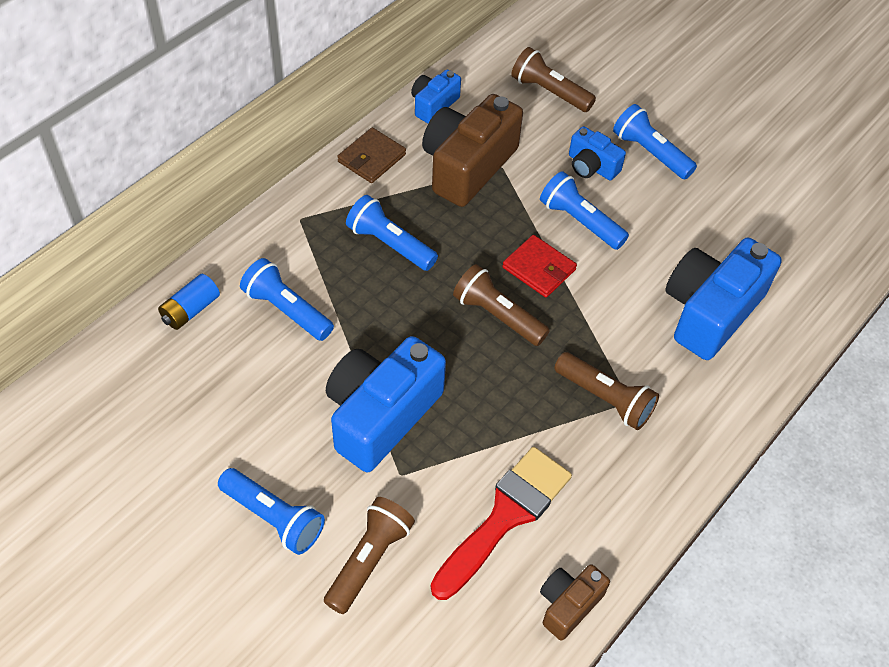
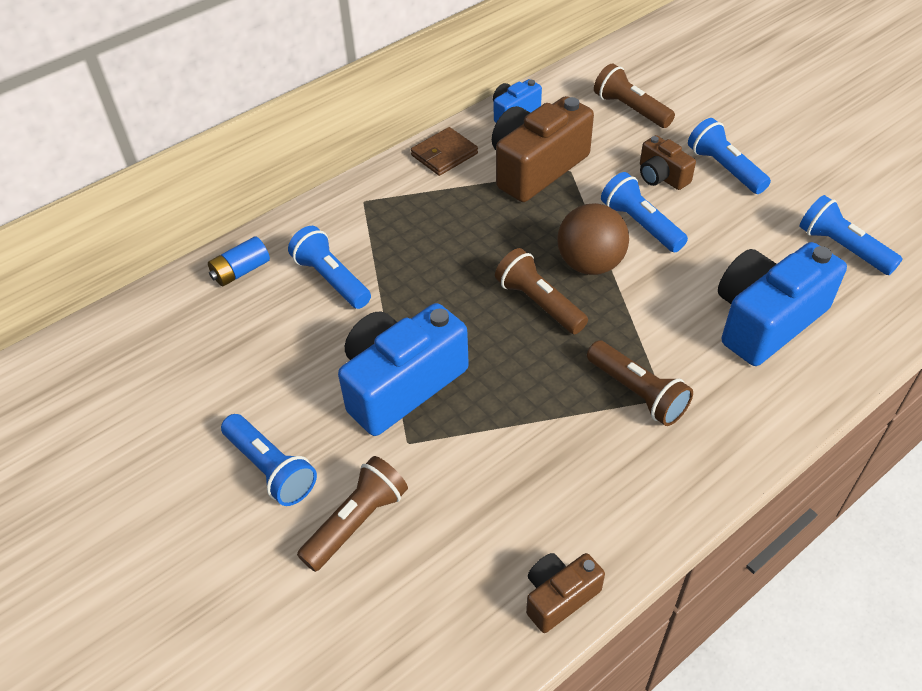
camera: 15 degrees right, 5 degrees down
(389, 244) = (444, 230): blue flashlight -> blue flashlight (842, 248)
(505, 517) = (508, 497): red brush -> none
(539, 269) = (590, 264): red wallet -> brown ball
(591, 166) = (661, 176): blue camera -> brown camera

